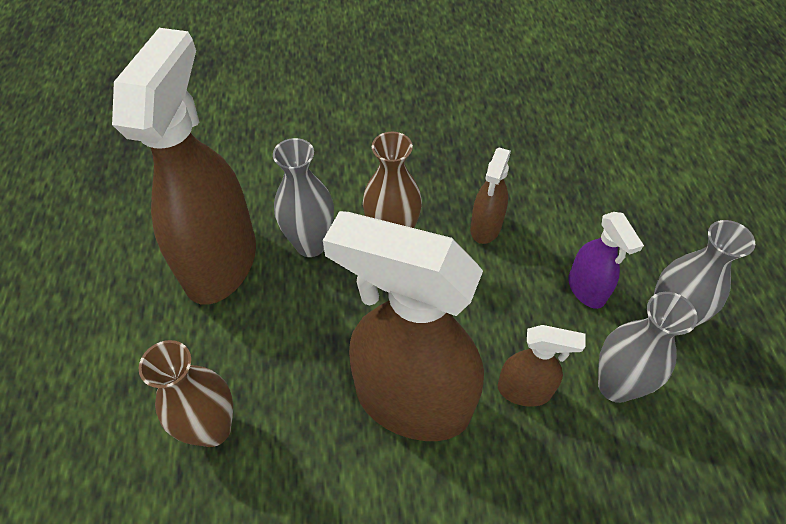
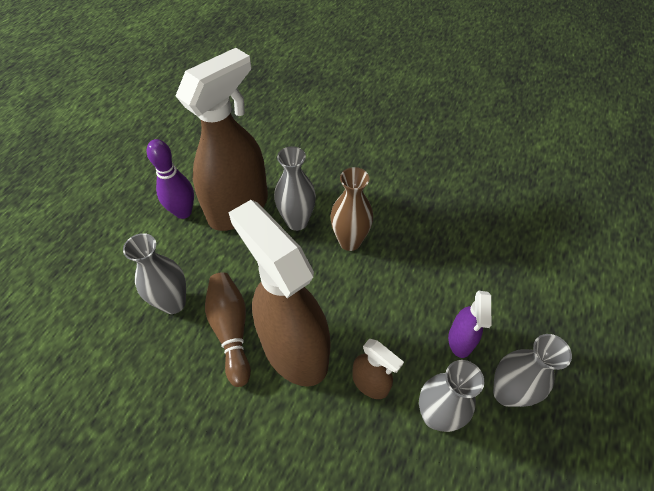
camera: 30 degrees right, 0 degrees up
(144, 303) = (183, 212): none -> purple bowling pin
(212, 429) = (173, 303): brown vase -> grey vase
(316, 420) = (231, 330): none -> brown bowling pin
(485, 227) = (417, 264): brown spray bottle -> none

